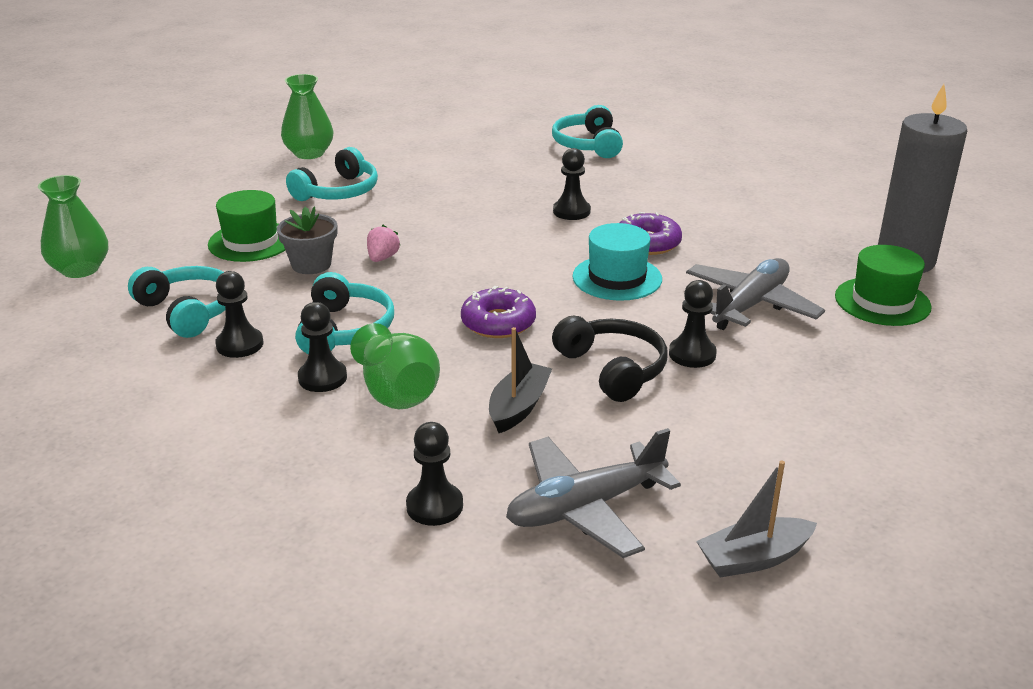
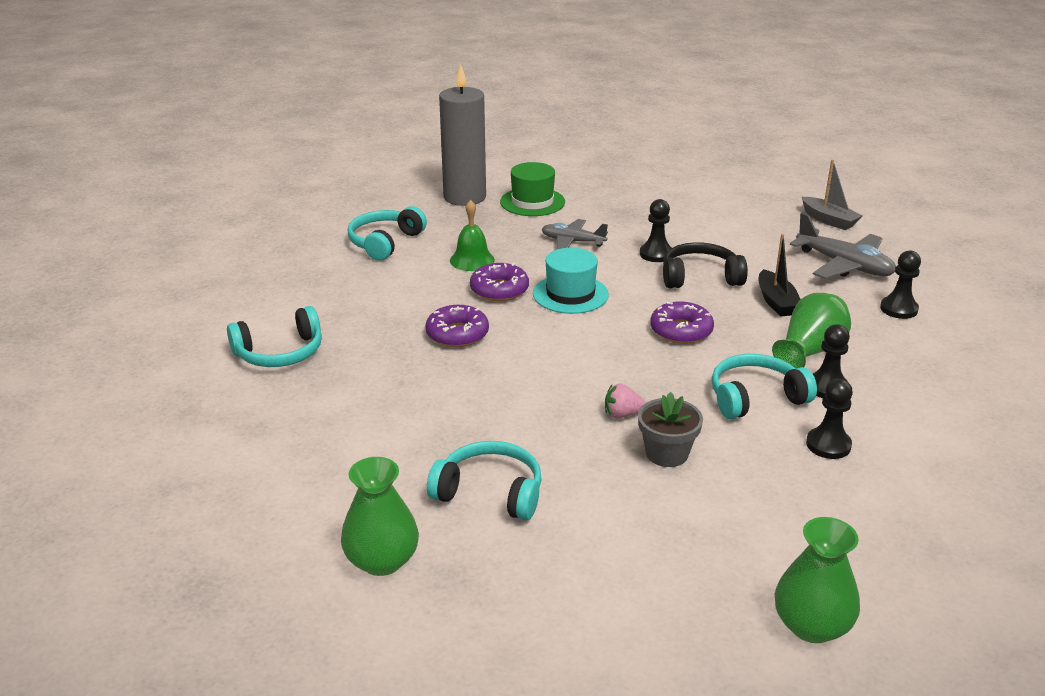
camera: 110 degrees left, 0 degrees up
(188, 311) = (811, 499): turquoise headphones -> turquoise headphones (385, 242)
(251, 241) = (651, 513): green hat -> none
(518, 407) = (776, 302): black boat -> black boat turned 105 degrees counterclockwise
(571, 211) = (457, 334): black pawn -> purple donut
(612, 369) = (700, 277): black headphones -> black headphones turned 45 degrees clockwise
(724, 240) = (472, 260): none -> green bell
(750, 305) = (572, 242): grey plane -> grey plane, size x0.65

